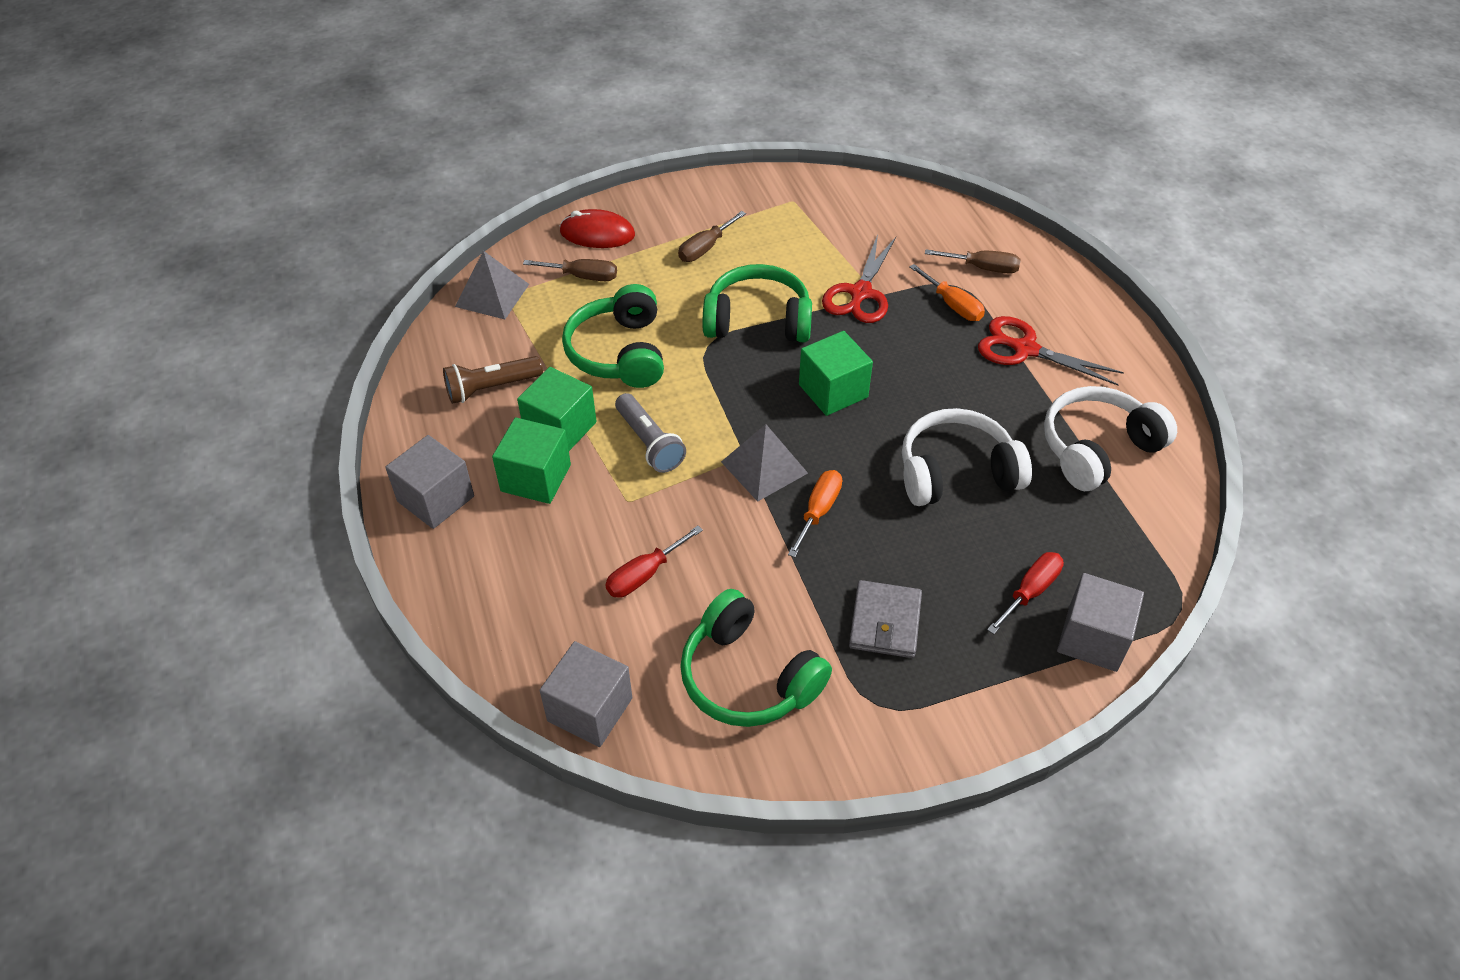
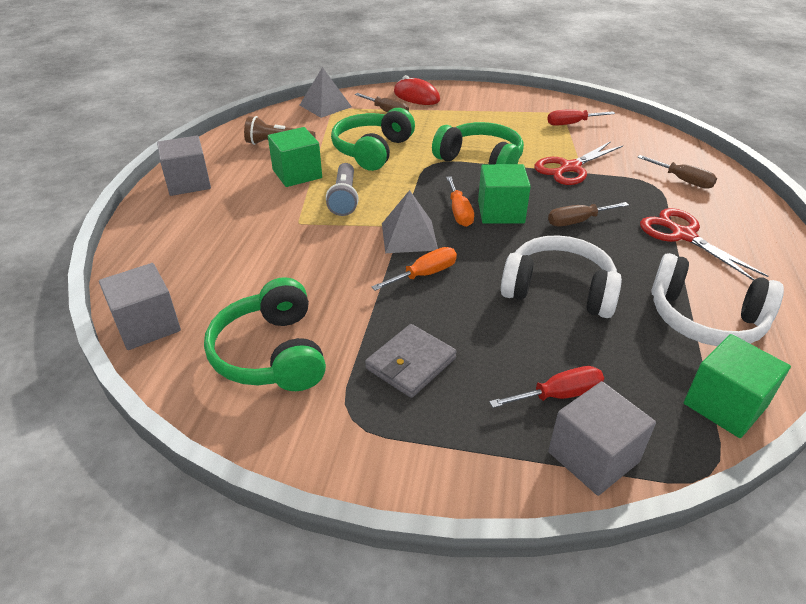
camera: 30 degrees right, 10 degrees down
(536, 478) = (255, 192): green cube -> green cube (725, 405)
(644, 575) = (266, 265): red screwdriver -> red screwdriver (571, 124)
(705, 248) = (479, 119): brown screwdriver -> brown screwdriver (577, 221)
(952, 305) = (640, 193): orange screwdriver -> orange screwdriver (459, 212)
(1097, 448) = (705, 319): white headphones -> white headphones turned 150 degrees counterclockwise

